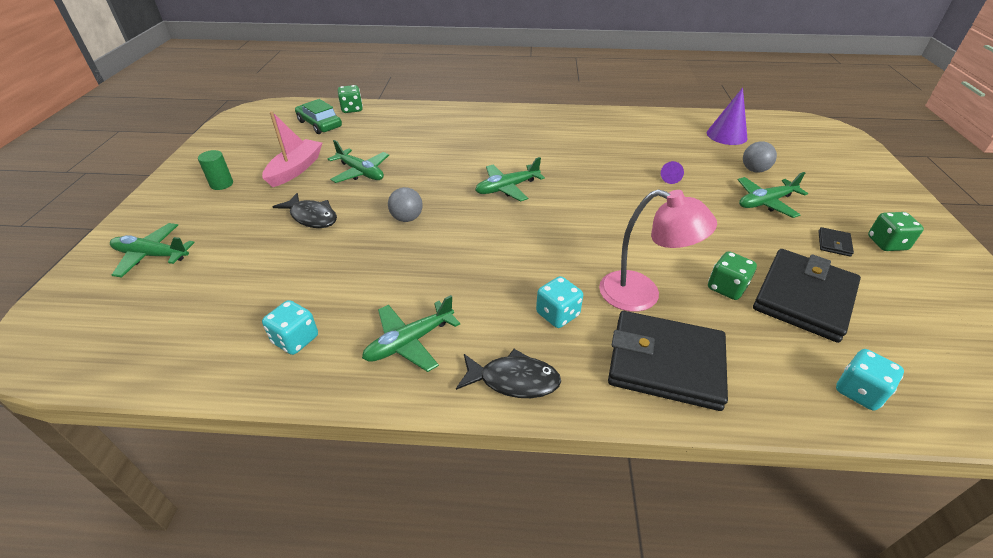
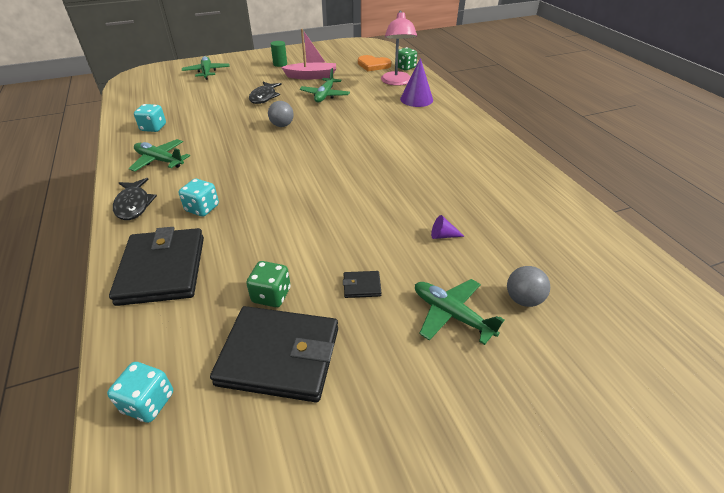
camera: 65 degrees right, 0 degrees up
(320, 124) = (373, 65): green car -> orange heart
(507, 188) = (349, 152): green plane -> none
(642, 295) = (240, 245): pink lamp -> pink lamp (397, 82)
(726, 135) = (592, 267): purple cone -> purple cone (416, 99)
(834, 243) = (401, 385): black wallet -> black wallet (362, 286)
(886, 243) = (438, 448): green dice -> none

